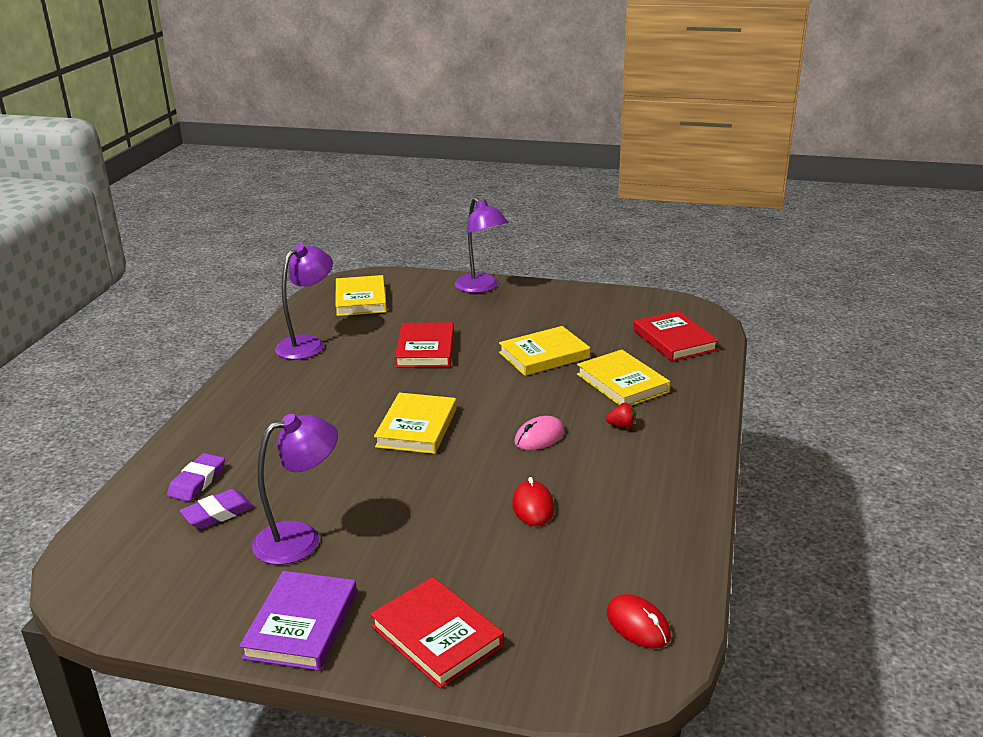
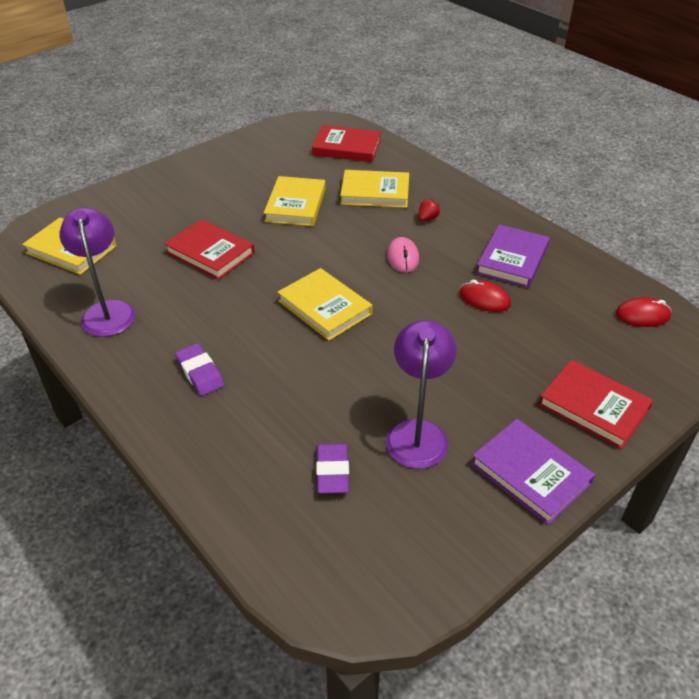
camera: 55 degrees left, 15 degrees up
(197, 481) = (266, 468): purple eraser -> purple eraser (200, 373)
(437, 636) = (593, 407): red book -> red book turned 45 degrees clockwise
(481, 287) = (149, 184): purple lamp -> none
(622, 500) = (512, 259): none -> purple book

